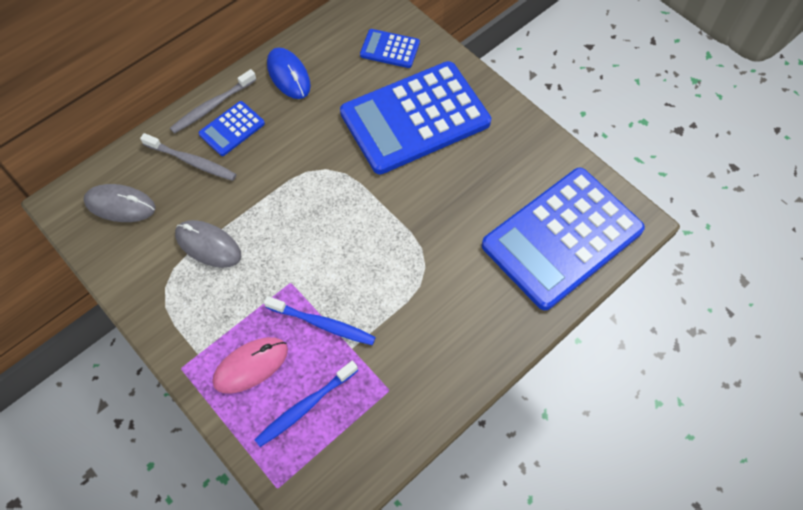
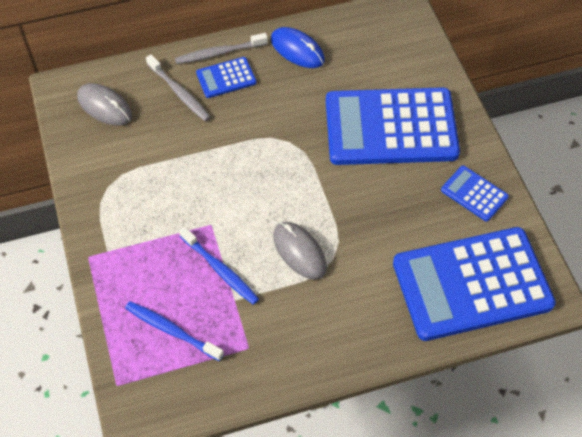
camera: 25 degrees right, 5 degrees down
(208, 245) = (159, 167): grey mouse -> grey mouse (299, 252)
(251, 366) = (144, 279): pink mouse -> none
(288, 75) = (297, 50): blue mouse -> blue mouse turned 45 degrees counterclockwise
(305, 406) = (172, 330): blue toothbrush -> blue toothbrush turned 45 degrees clockwise
(389, 49) = (399, 59): blue calculator -> blue calculator (474, 194)

